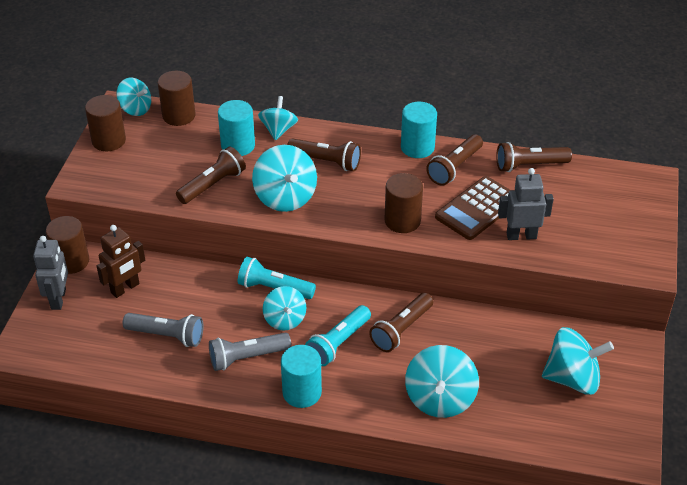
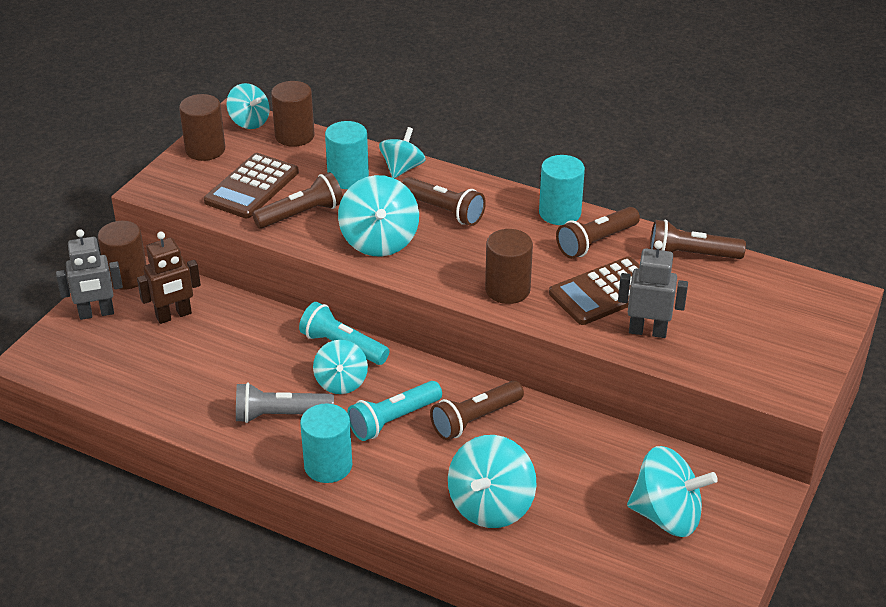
camera: 15 degrees right, 5 degrees down
(59, 299) = (96, 313): grey robot -> grey robot turned 60 degrees clockwise
(162, 167) = (252, 187): none -> brown calculator
(167, 335) = (199, 374): grey flashlight -> none

